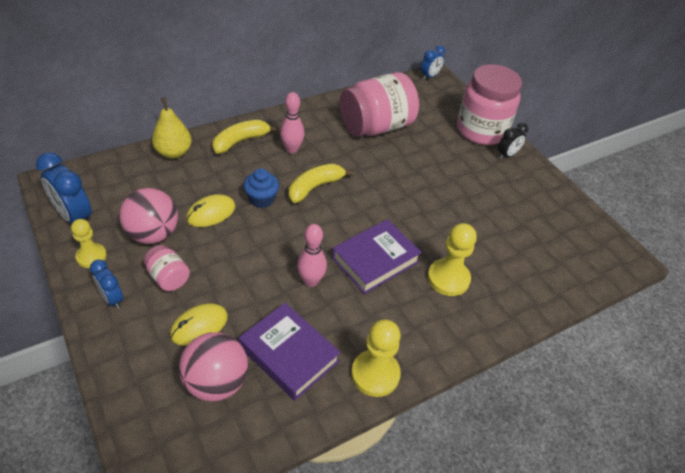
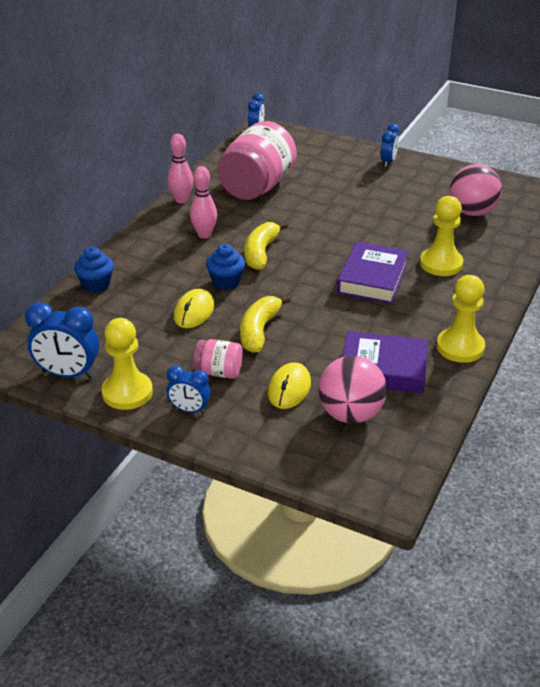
camera: 30 degrees left, 10 degrees down
(91, 256) = (127, 392): yellow pawn -> yellow pawn, size x1.52
(153, 234) = (162, 350): pink ball -> pink ball (472, 212)
(174, 152) = (96, 285): yellow pear -> blue cupcake
(240, 141) = (149, 249): yellow banana -> yellow banana (259, 331)
(311, 281) = (340, 316): pink bowling pin -> pink bowling pin (181, 200)
(481, 130) = (347, 153): pink jar -> none
(507, 155) = (388, 162): black clock -> blue clock

